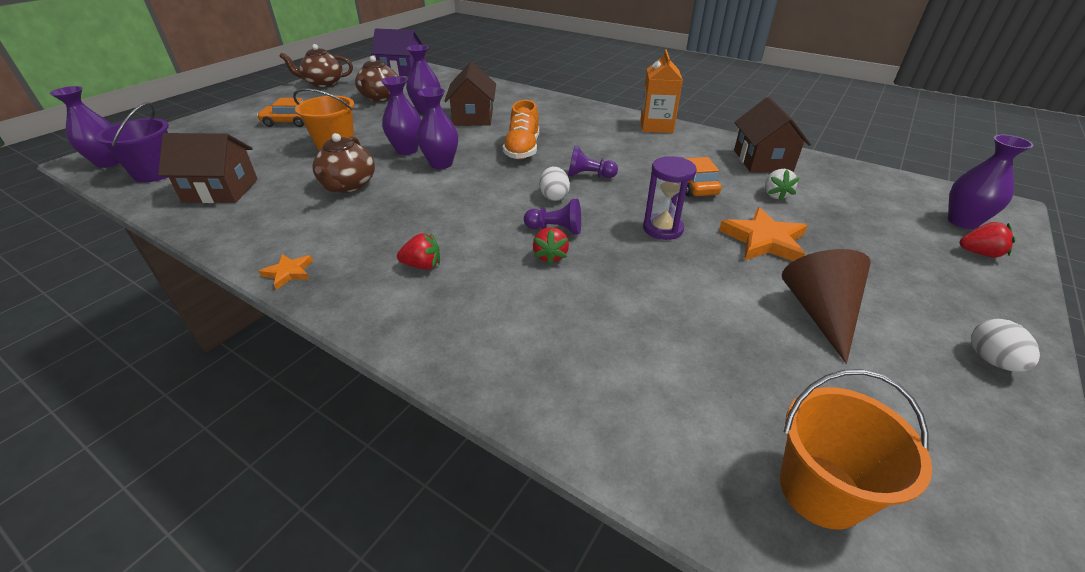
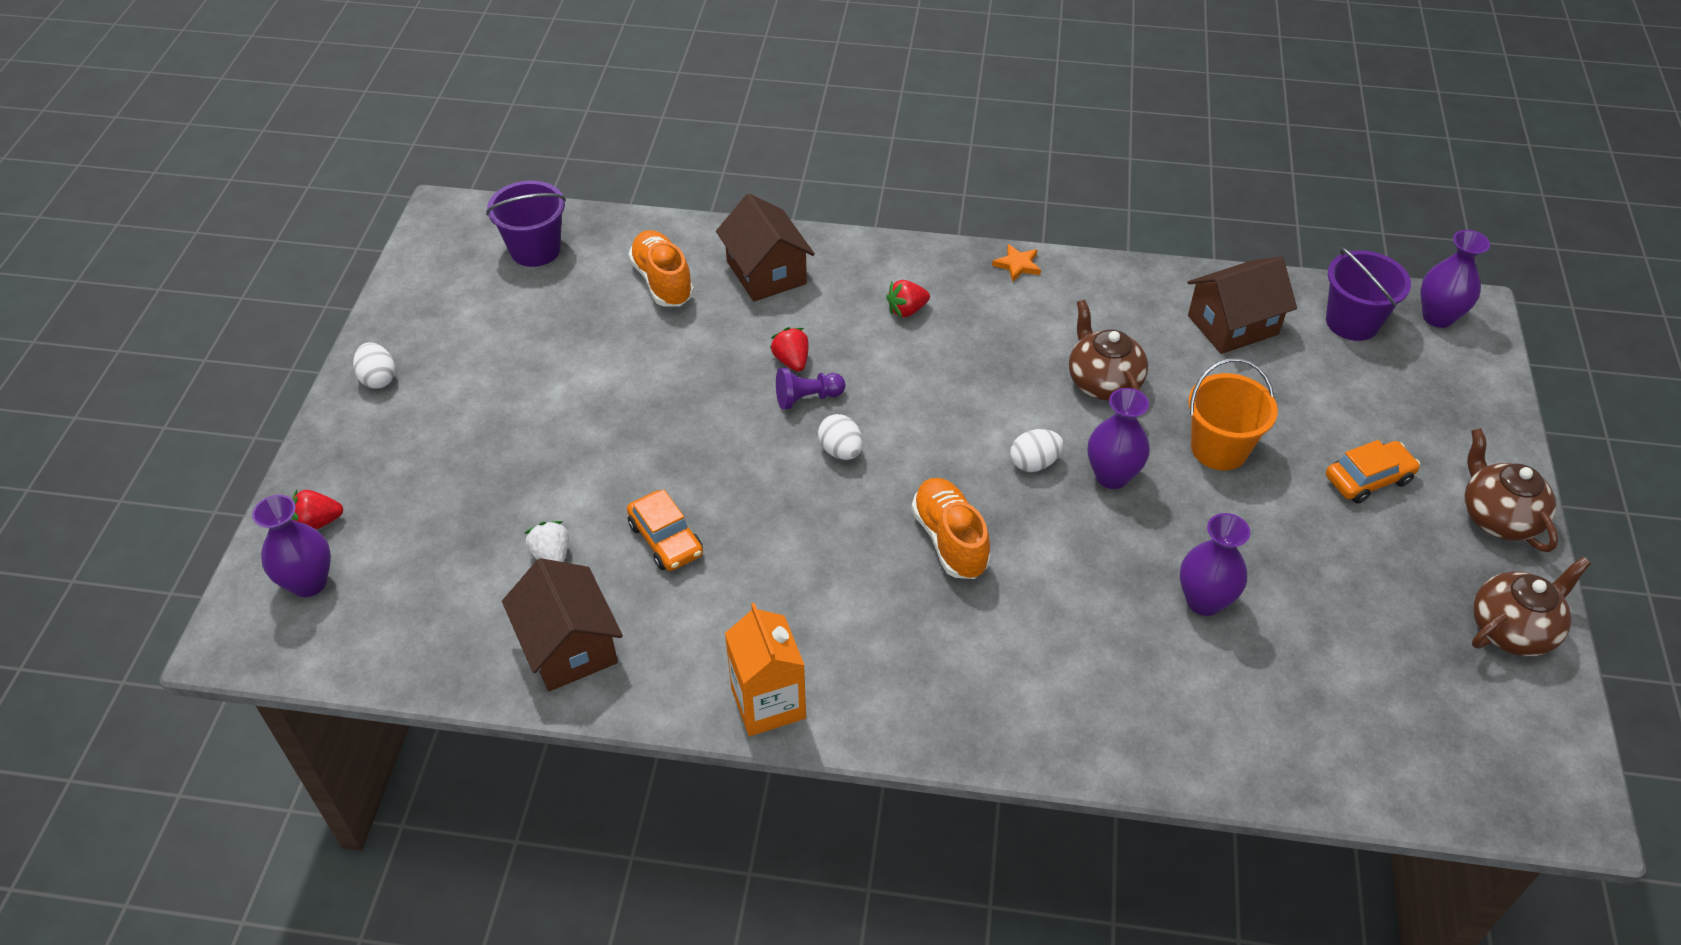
camera: 155 degrees right, 10 degrees up
(380, 97) = (1337, 615): brown teapot -> brown teapot (1497, 517)
(401, 70) = (1450, 762): purple house -> none
(441, 164) = (1034, 463): purple vase -> white egg
(473, 117) = (1104, 609): brown house -> brown house (766, 272)
(589, 176) = (818, 509): purple pawn -> none
(643, 372) = (662, 281): none -> orange shoe
(662, 229) = (687, 439): purple hourglass -> none
(764, 240) = (568, 460): orange star -> none
(820, 312) = (517, 380): brown cone -> none
(820, 490) = (535, 250): orange bucket -> purple bucket

